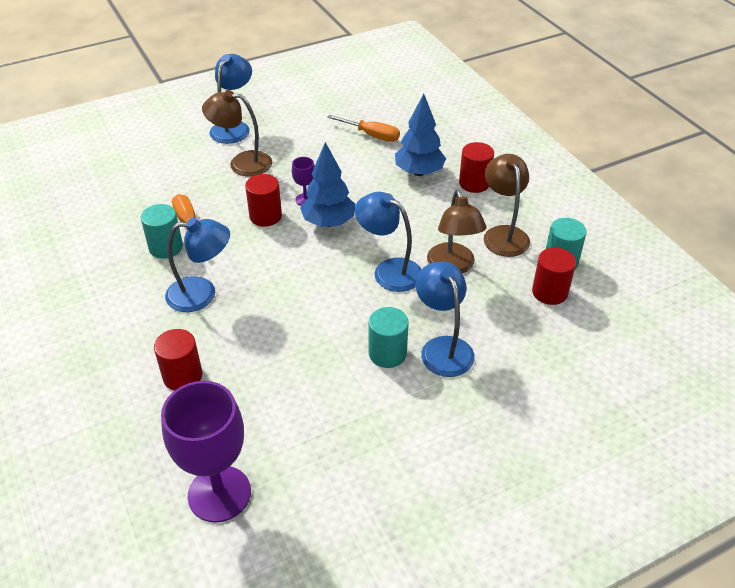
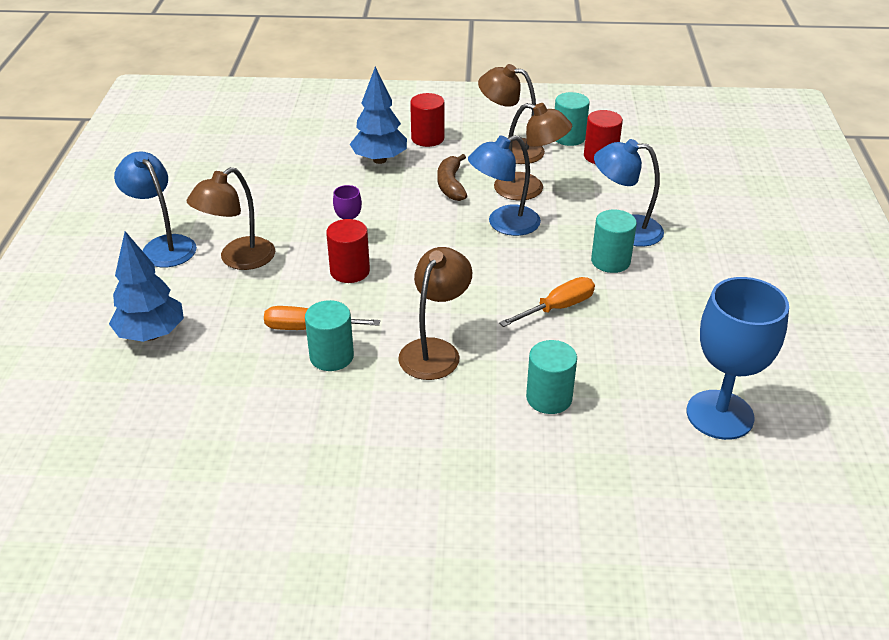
camera: 60 degrees left, 5 degrees down
(182, 376) = (549, 398): red cylinder -> turquoise cylinder
(202, 294) = (435, 350): blue lamp -> brown lamp
(219, 493) = (720, 415): purple goblet -> blue goblet
(329, 222) = (401, 235): blue tree -> blue tree (151, 334)
(372, 135) = (290, 165): orange screwdriver -> orange screwdriver (558, 308)
(418, 221) = (451, 185): none -> brown banana

